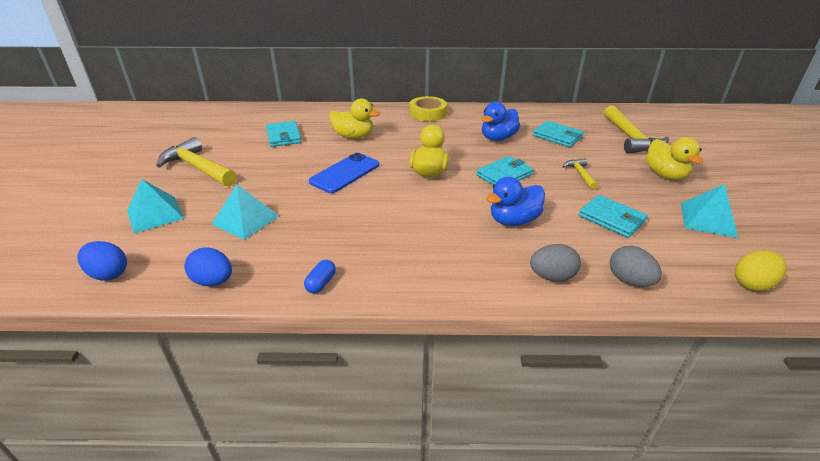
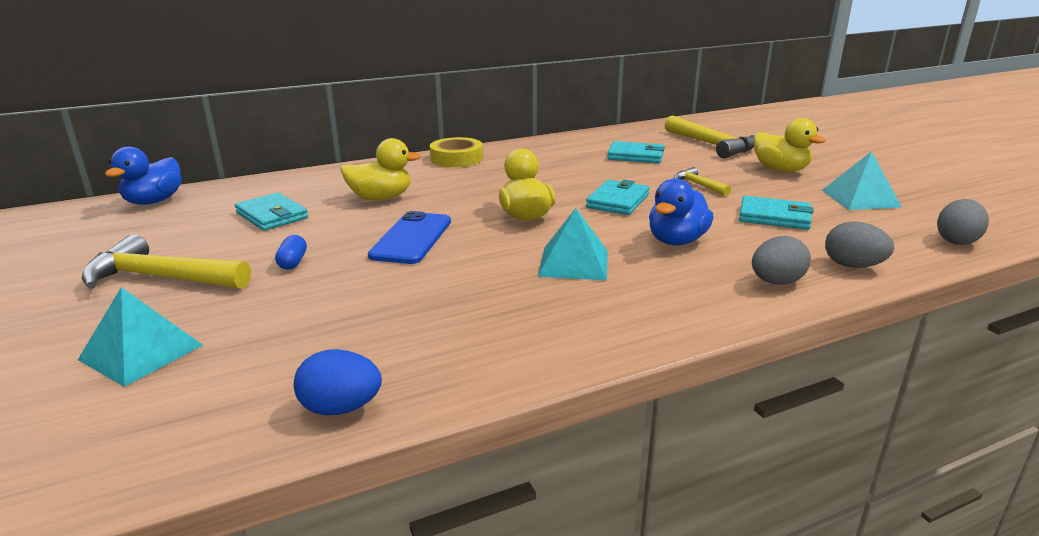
camera: 25 degrees left, 10 degrees down
(109, 274) = (131, 453): blue egg -> none
(246, 220) = (314, 322): turquoise pyramid -> turquoise pyramid (574, 263)
(321, 283) = (511, 364): blue capsule -> blue capsule (293, 262)
(498, 138) = (571, 168): blue duck -> blue duck (154, 201)
(752, 284) = (956, 241): yellow egg -> grey egg

